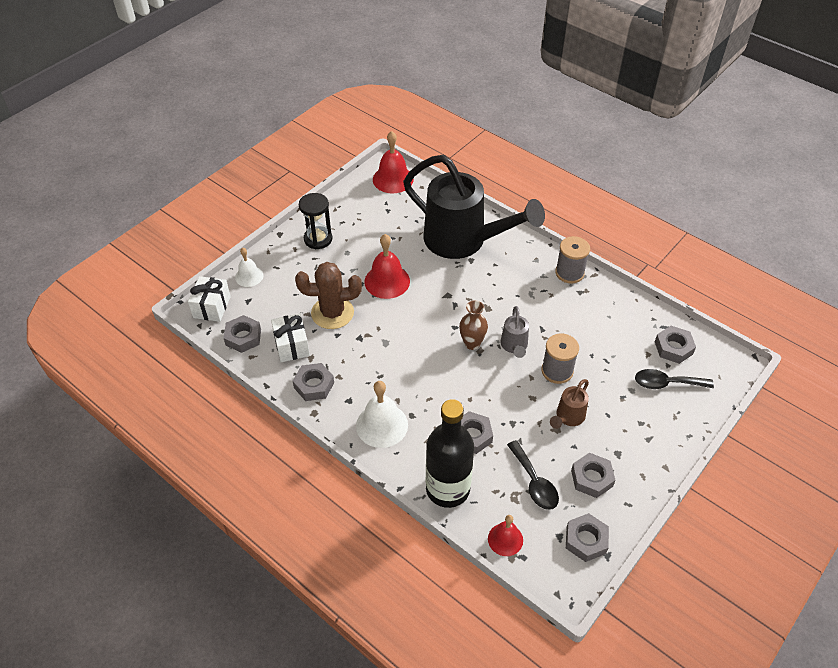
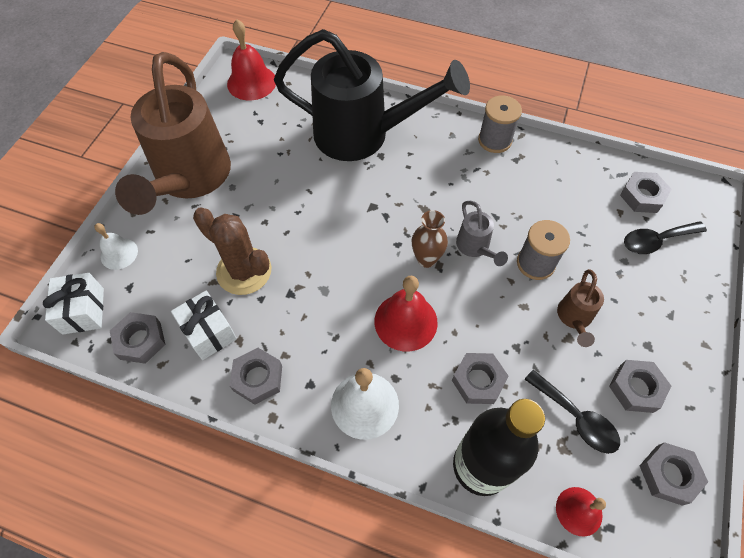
camera: 20 degrees left, 10 degrees up
(318, 239) = (190, 180): black hourglass -> brown watering can
(332, 313) = (244, 271): brown cactus -> brown cactus turned 60 degrees clockwise
(387, 281) = (294, 210): red bell -> red bell (405, 321)

